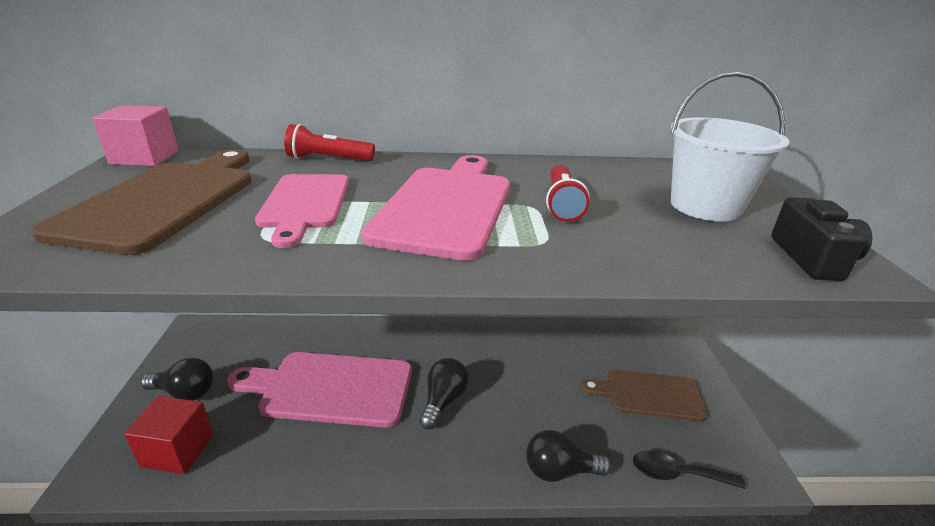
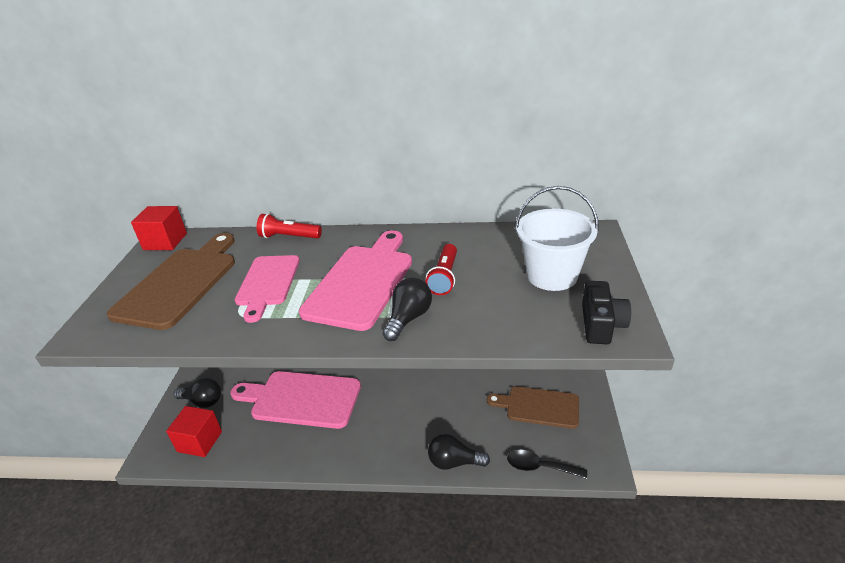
camera: 10 degrees right, 5 degrees up
(145, 157) = (165, 241): pink cube -> red cube
(443, 401) = (380, 409): black light bulb -> black light bulb (408, 318)

